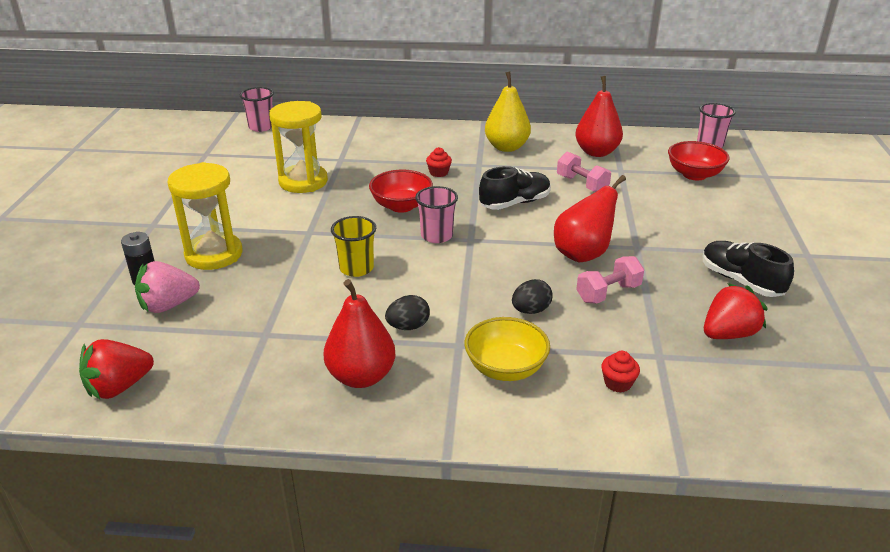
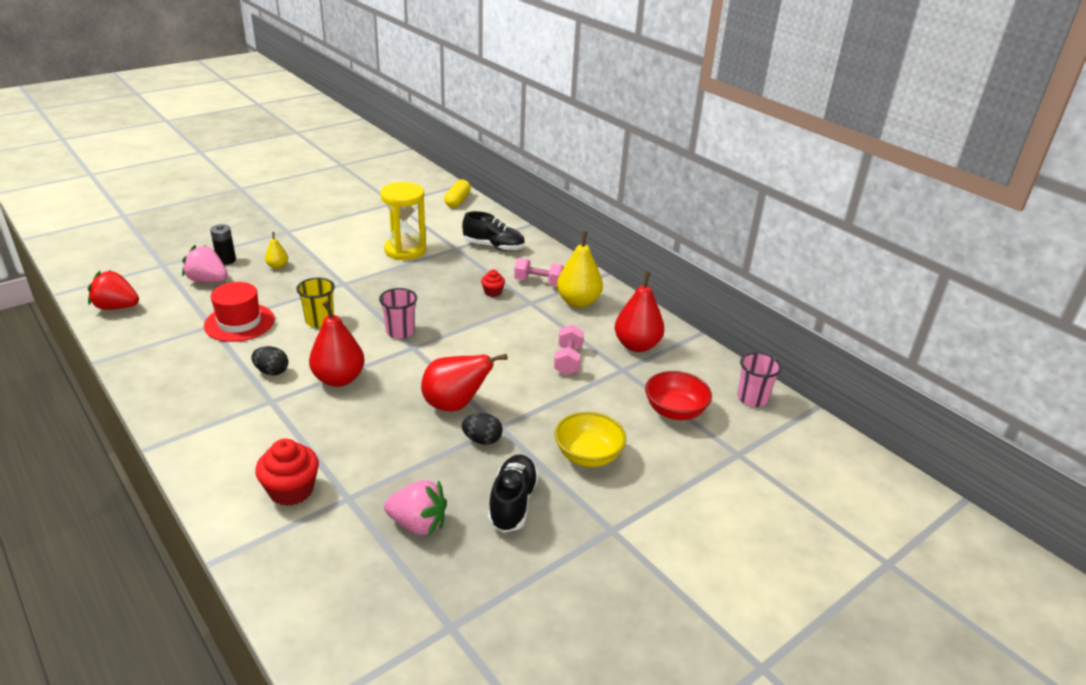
camera: 45 degrees right, 0 degrees up
(214, 254) = (277, 266): yellow hourglass -> yellow pear
(261, 127) = (457, 201): pink cup -> yellow capsule
(288, 314) = (239, 322): none -> red hat
(361, 376) = (199, 379): red pear -> red pear (339, 379)
(401, 206) = (423, 300): red bowl -> none
(505, 368) = (262, 432): yellow bowl -> yellow bowl (588, 455)
(515, 203) = (492, 343): black shoe -> black shoe (494, 246)
(531, 310) = (346, 413): black egg -> black egg (482, 440)
(608, 293) = (411, 439): pink dumbbell -> pink dumbbell (538, 282)
(618, 383) = (291, 490): red cupcake -> red cupcake, size x1.80
(728, 334) = (418, 524): red strawberry -> pink strawberry

